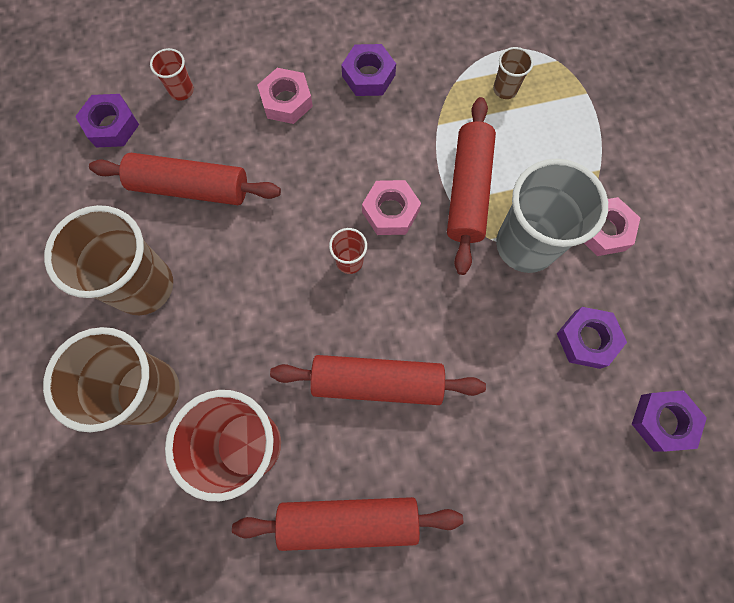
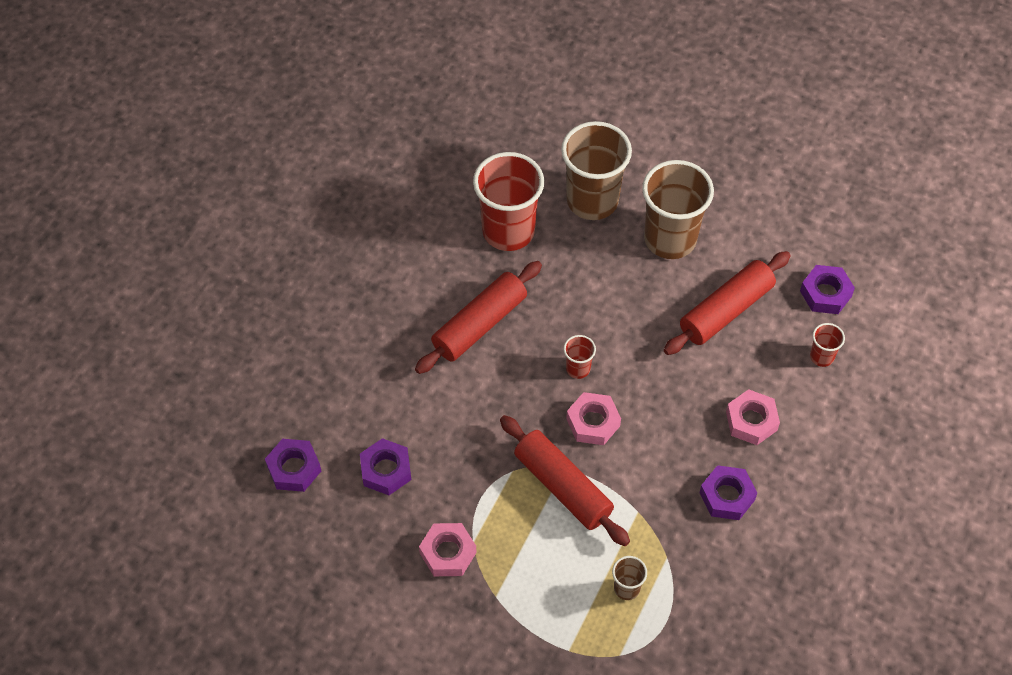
camera: 130 degrees right, 15 degrees down
(348, 520) = (414, 252): red rolling pin -> none
(525, 245) = (486, 489): grey cup -> none

